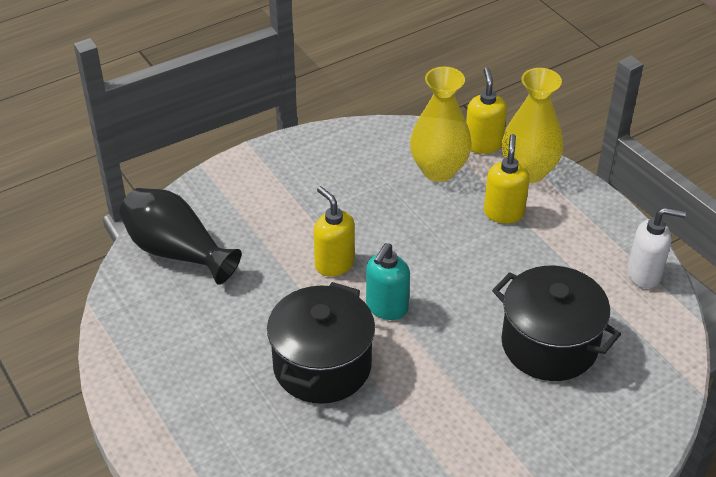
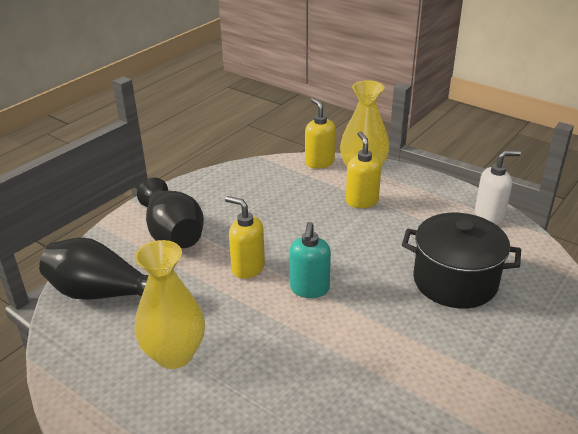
camera: 20 degrees left, 10 degrees down
(274, 199) = (173, 234): none -> black vase
(322, 366) = (278, 350): black pot -> none
(438, 170) = (296, 185): yellow vase -> yellow vase (174, 354)

